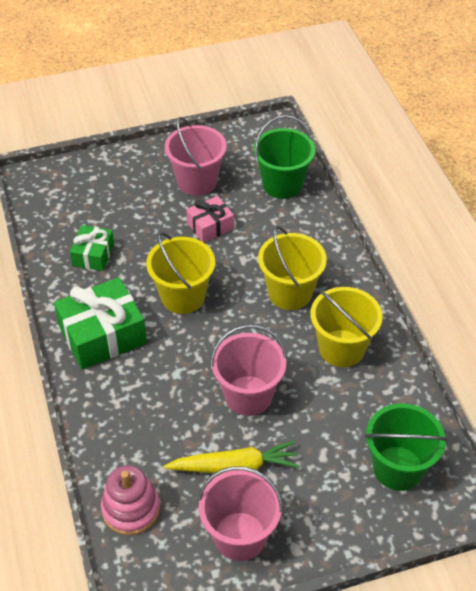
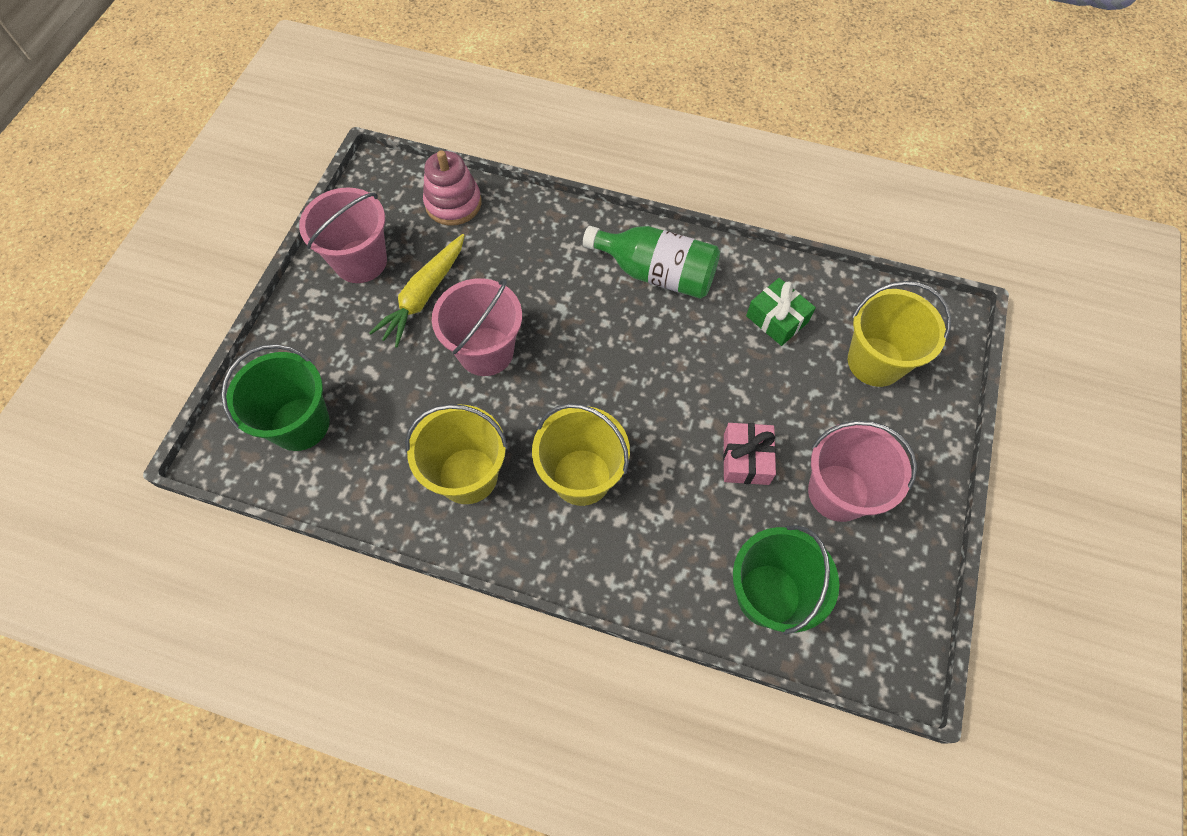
camera: 125 degrees right, 15 degrees up
(102, 335) = (656, 273): green gift -> green bottle
(183, 296) = (655, 368): yellow bucket -> yellow bucket (875, 361)

